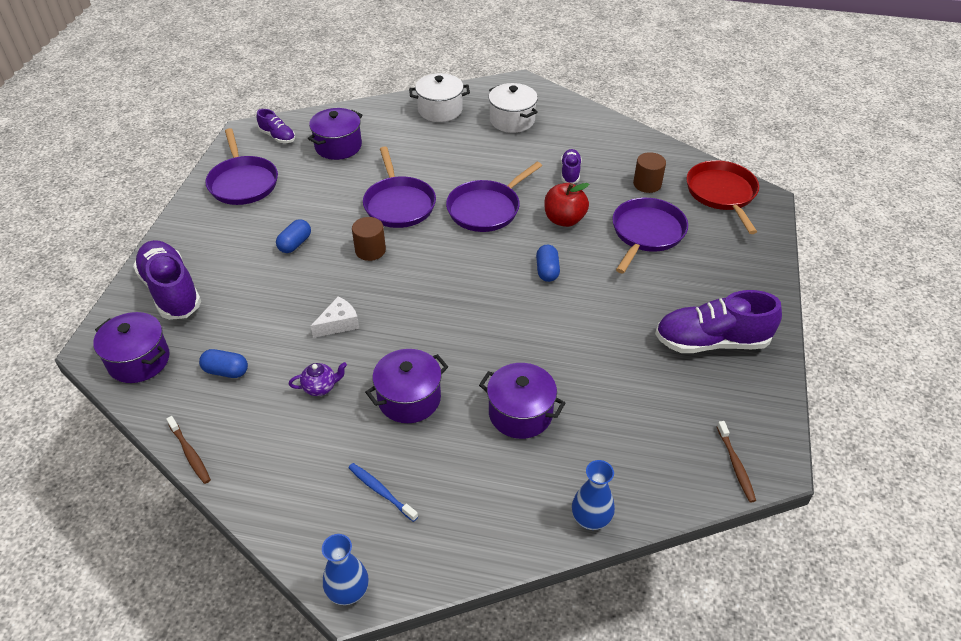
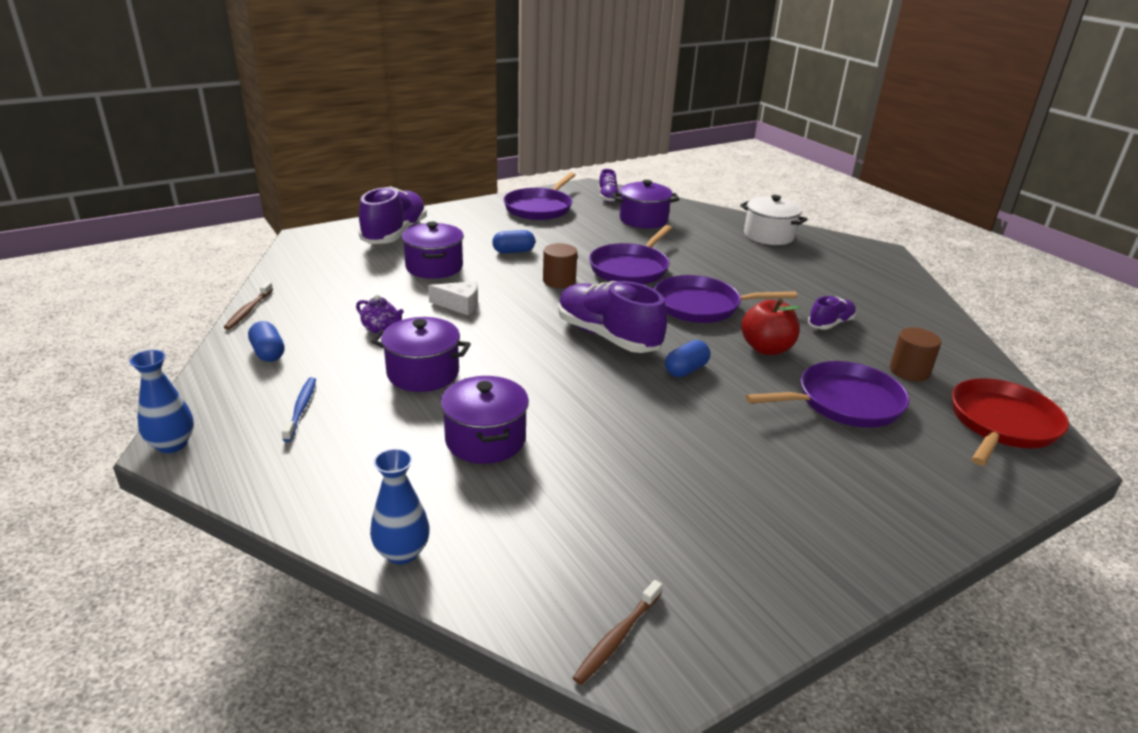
camera: 45 degrees right, 15 degrees down
(139, 360) = (315, 254): purple pot -> purple pot (434, 267)
(226, 371) = (346, 286): blue capsule -> blue capsule (268, 353)
(512, 120) = (829, 268): white pot -> none
(711, 342) = (774, 523): purple shoe -> purple shoe (608, 336)

